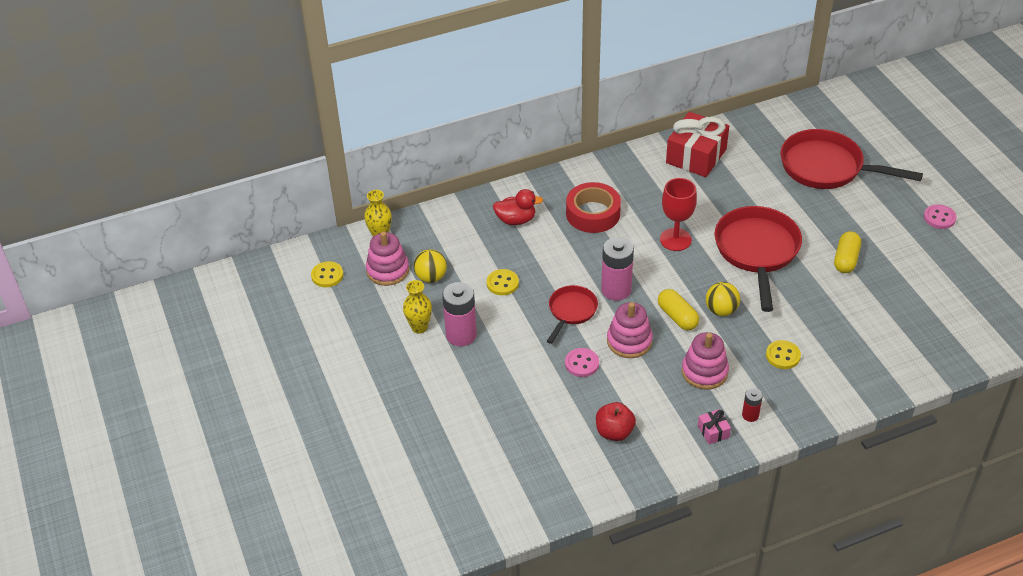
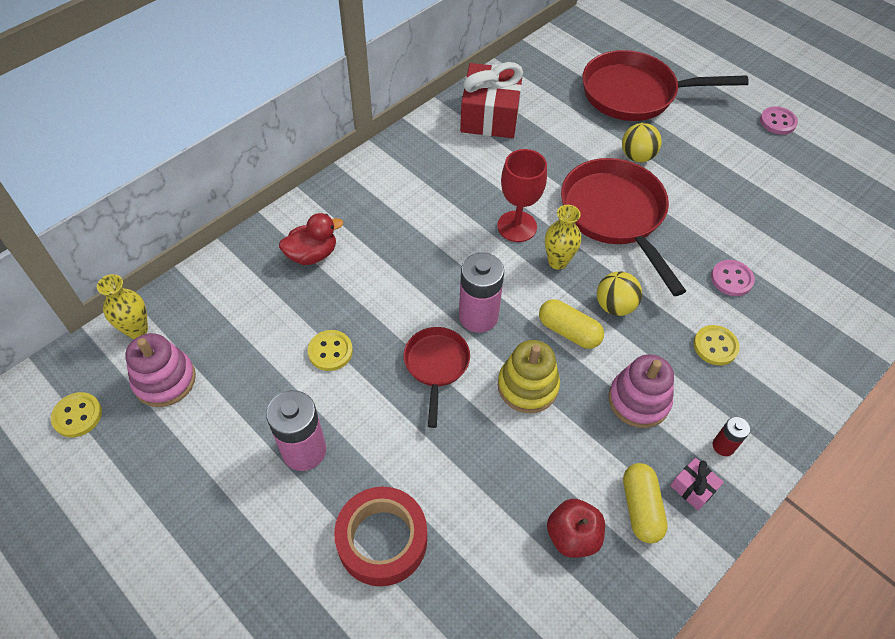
camera: 25 degrees left, 10 degrees up
(419, 327) = (240, 458): yellow vase -> yellow vase (557, 261)
(431, 277) = (229, 372): yellow ball -> yellow ball (637, 156)
(582, 363) = (483, 441): pink button -> pink button (731, 279)
(593, 213) = (404, 219): red tape -> red tape (382, 540)
(629, 341) = (527, 386): pink stacking toy -> yellow stacking toy
(846, 259) = (714, 198): yellow capsule -> yellow capsule (640, 508)

